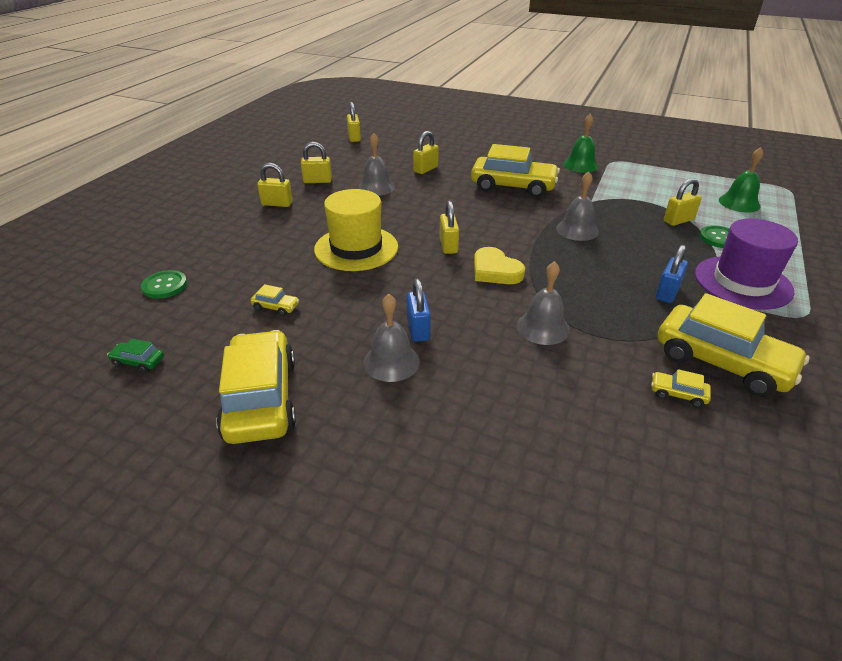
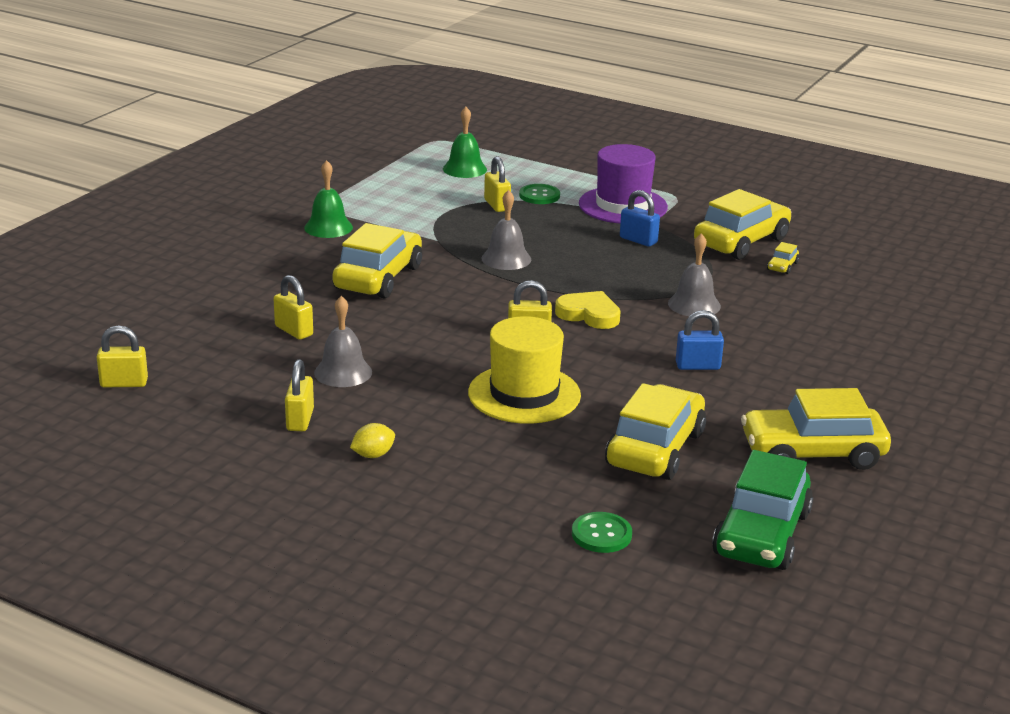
camera: 85 degrees left, 10 degrees down
(138, 362) = (761, 534): green car -> green car, size x2.47
(276, 307) = (655, 449): yellow car -> yellow car, size x2.47
(277, 204) = (373, 455): yellow padlock -> yellow lemon
(391, 362) = (750, 383): grey bell -> none
(495, 271) = (589, 314): yellow heart -> yellow heart turned 120 degrees counterclockwise

